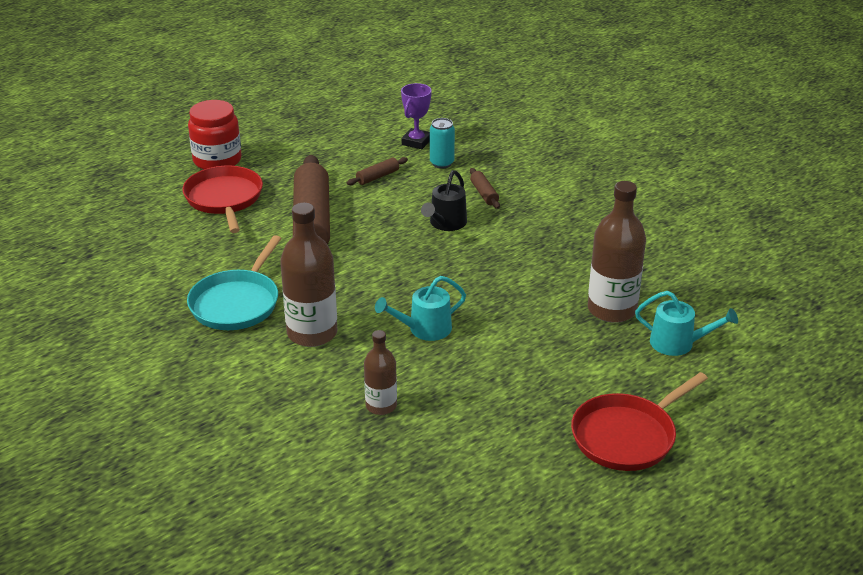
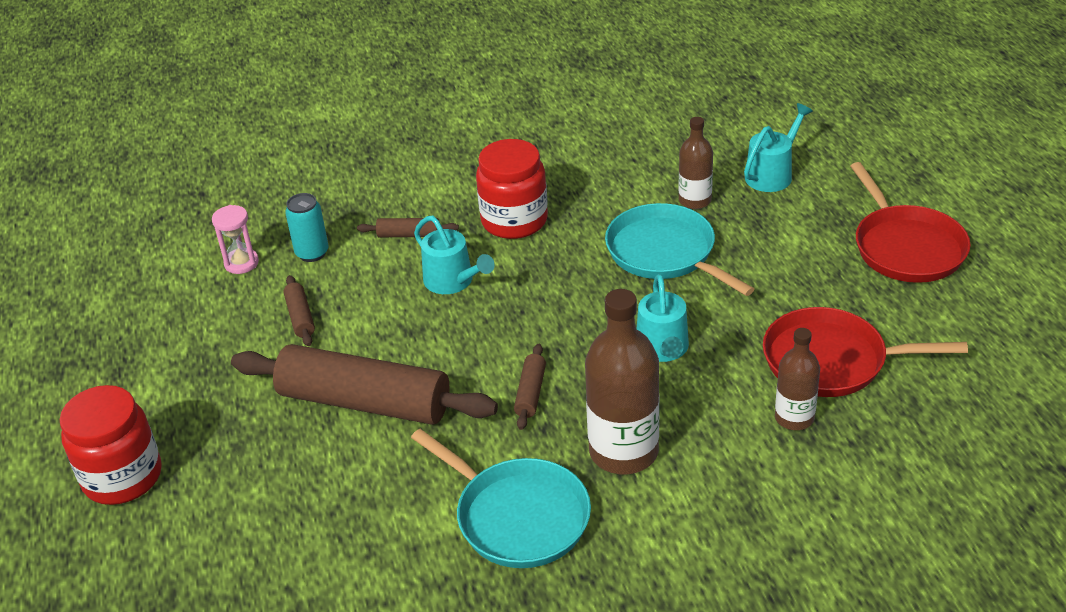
camera: 65 degrees left, 5 degrees up
(224, 199) = (240, 486): red pan -> red pan (831, 360)
(351, 282) = (530, 393): none -> brown rolling pin
(416, 142) = (241, 263): purple trophy -> pink hourglass
(446, 224) = (453, 281): black watering can -> turquoise watering can
(528, 232) = (514, 220): none -> red jar
(535, 308) = (665, 253): none -> turquoise pan
(612, 309) = (695, 200): brown bottle -> brown bottle, size x0.58

